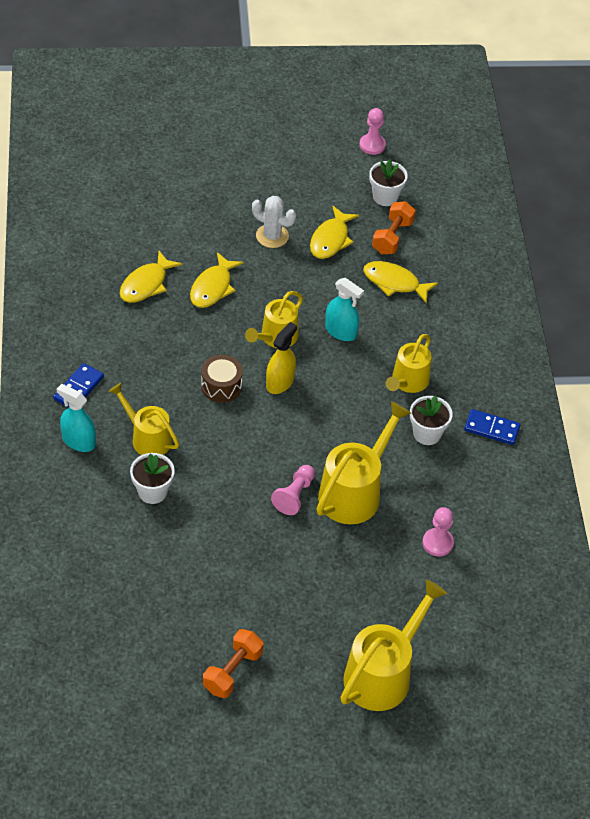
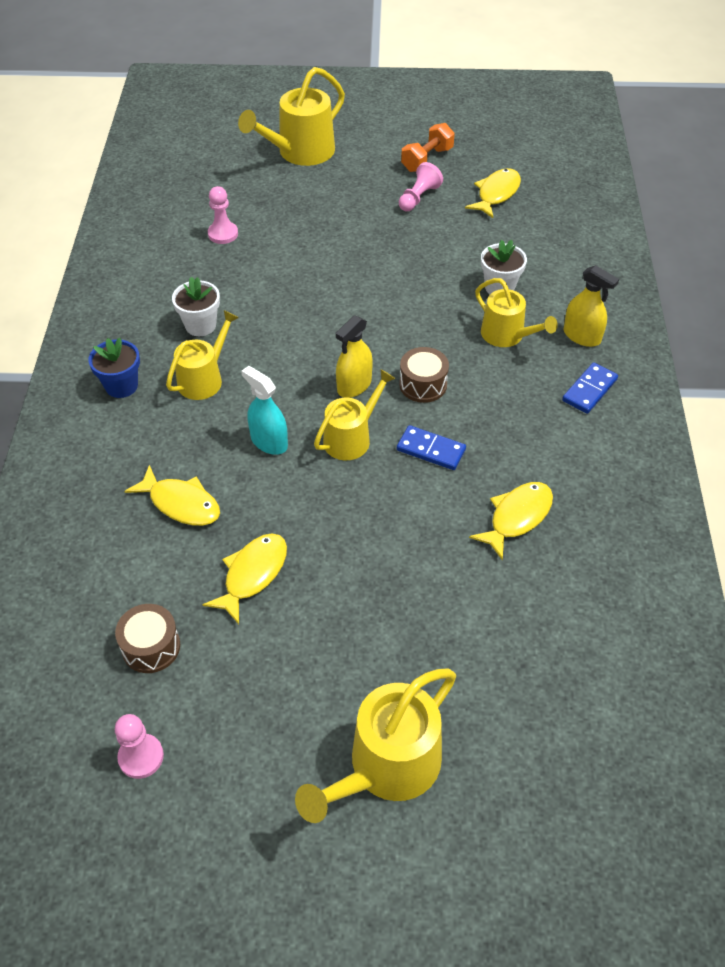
camera: 170 degrees left, 0 degrees up
(78, 441) = (582, 336): turquoise spray bottle -> yellow spray bottle
(213, 287) = (427, 508): yellow fish -> yellow fish (496, 194)
(272, 236) = (336, 584): white cactus -> none
(294, 495) = (355, 277): pink pawn -> pink pawn (418, 197)
(354, 492) = (293, 277): yellow watering can -> yellow watering can (387, 767)
(385, 197) = (151, 647): white flower pot -> brown drum
(392, 237) = (162, 574): orange dumbbell -> none
(474, 372) = (121, 386): none -> blue flower pot
(491, 429) = (127, 327): blue domino -> blue domino (431, 450)

